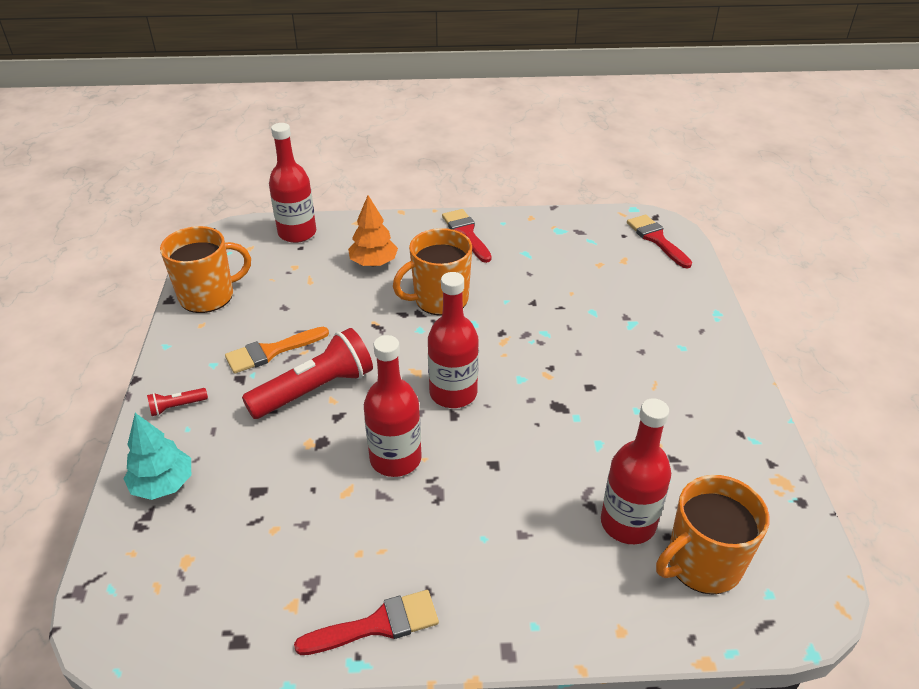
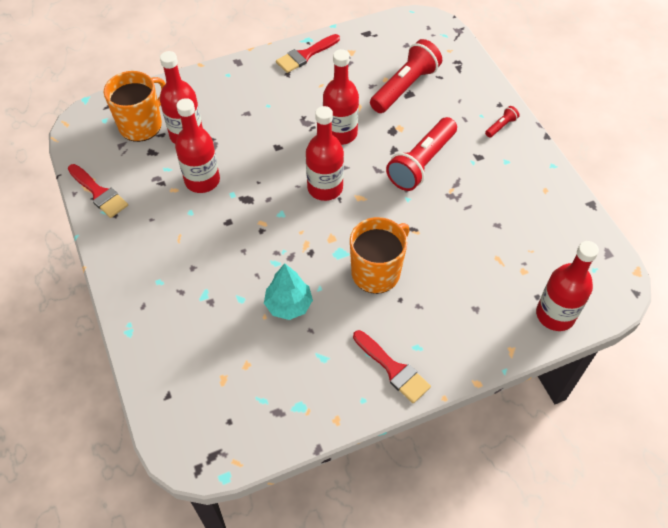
camera: 160 degrees right, 15 degrees up
(163, 484) = (465, 83): turquoise tree -> turquoise tree (289, 305)
(208, 296) = (565, 217): orange mug -> none
(255, 505) = (405, 87): none -> red flashlight
(271, 351) = (474, 183): orange brush -> none
(374, 263) = (458, 297): orange tree -> none
(614, 446) = (202, 180): none -> red bottle
(657, 239) = (192, 426): red brush -> red brush (99, 193)

